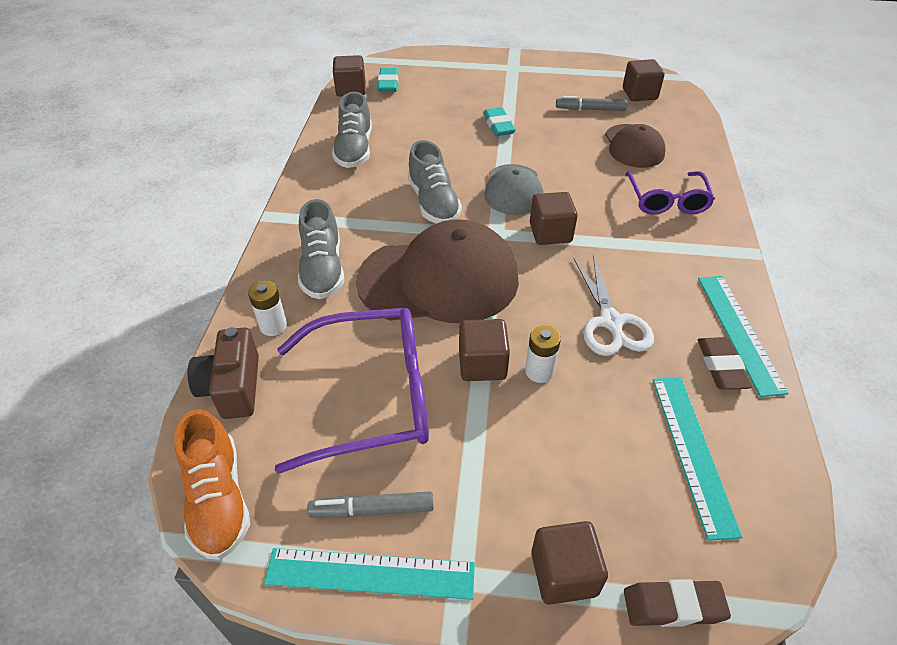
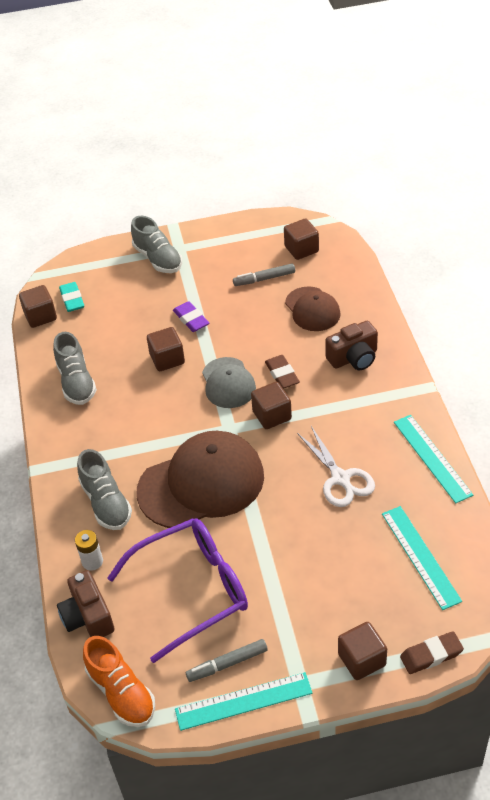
camera: 15 degrees left, 0 degrees up
(433, 203) = (168, 415): grey shoe -> grey shoe (158, 259)
(482, 364) = (260, 541): brown cube -> brown cube (167, 359)
(498, 125) = (191, 319): turquoise eraser -> purple eraser
(539, 371) = (302, 533): white battery -> none
(667, 201) = (353, 358): purple glasses -> brown camera
(721, 366) = (425, 489): brown eraser -> brown eraser (282, 374)

